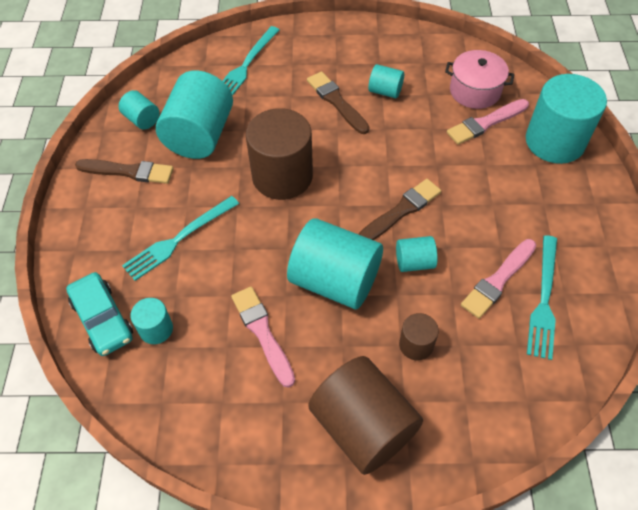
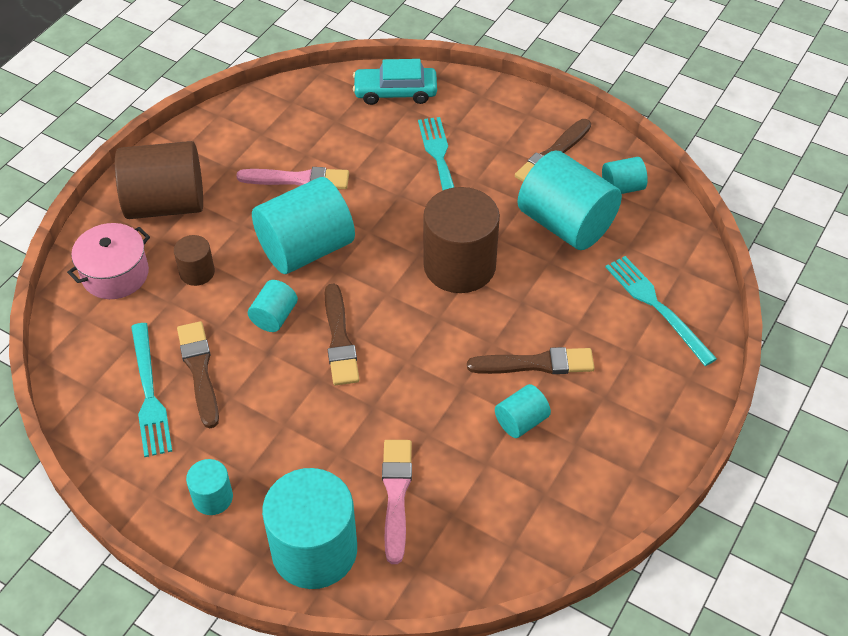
camera: 120 degrees right, 5 degrees down
(156, 329) = (359, 119): turquoise cylinder -> turquoise cylinder (212, 497)
(475, 91) = (456, 519): pink pot -> pink pot (115, 274)
(498, 280) = (199, 371): pink brush -> brown brush
(544, 300) = (149, 393): turquoise fork -> turquoise fork turned 150 degrees counterclockwise

